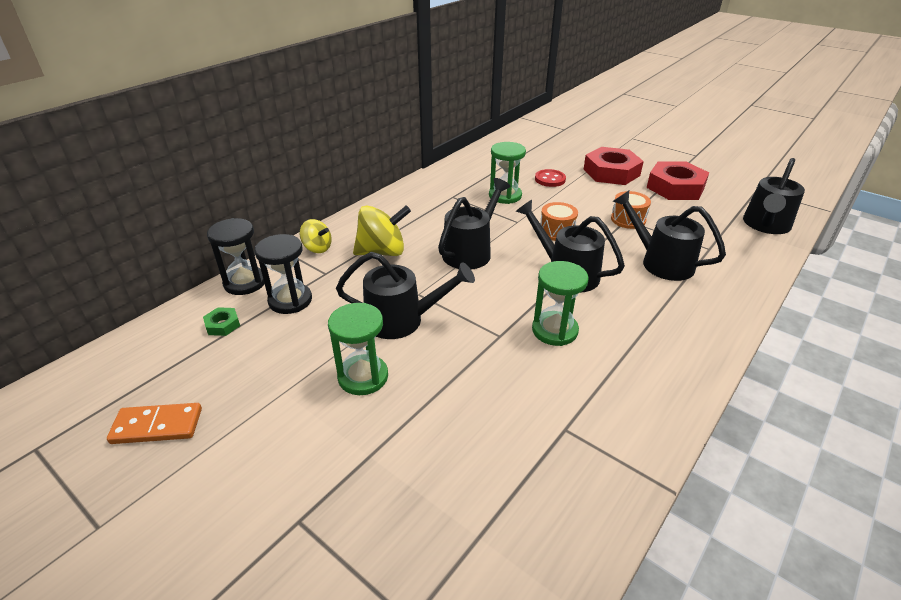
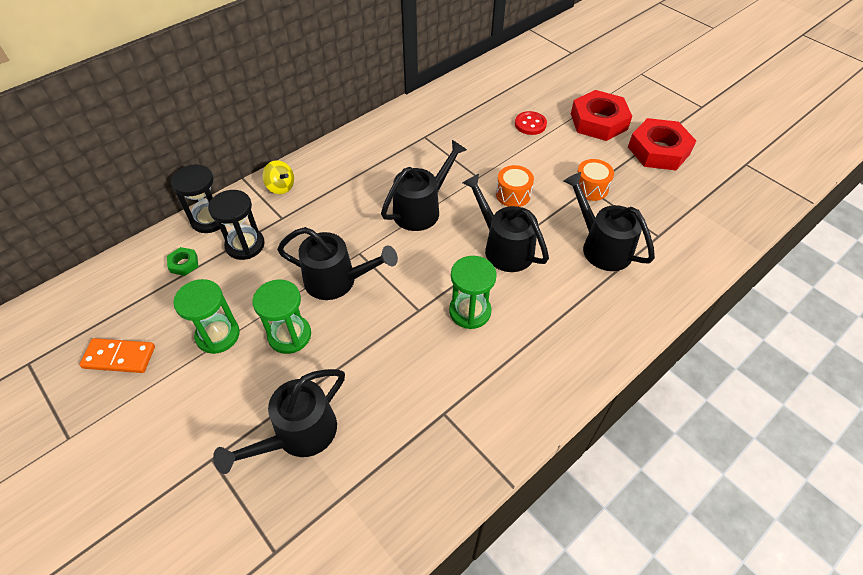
camera: 10 degrees right, 15 degrees up
(382, 252) = (339, 199): yellow spinning top -> none
(505, 196) = (477, 141): green hourglass -> green hourglass (218, 335)
(765, 225) = (731, 214): black watering can -> black watering can (298, 435)

